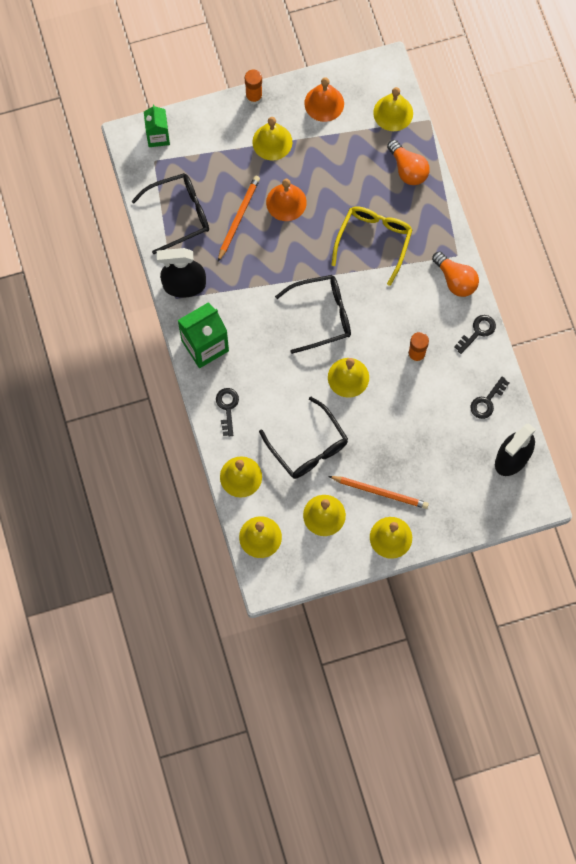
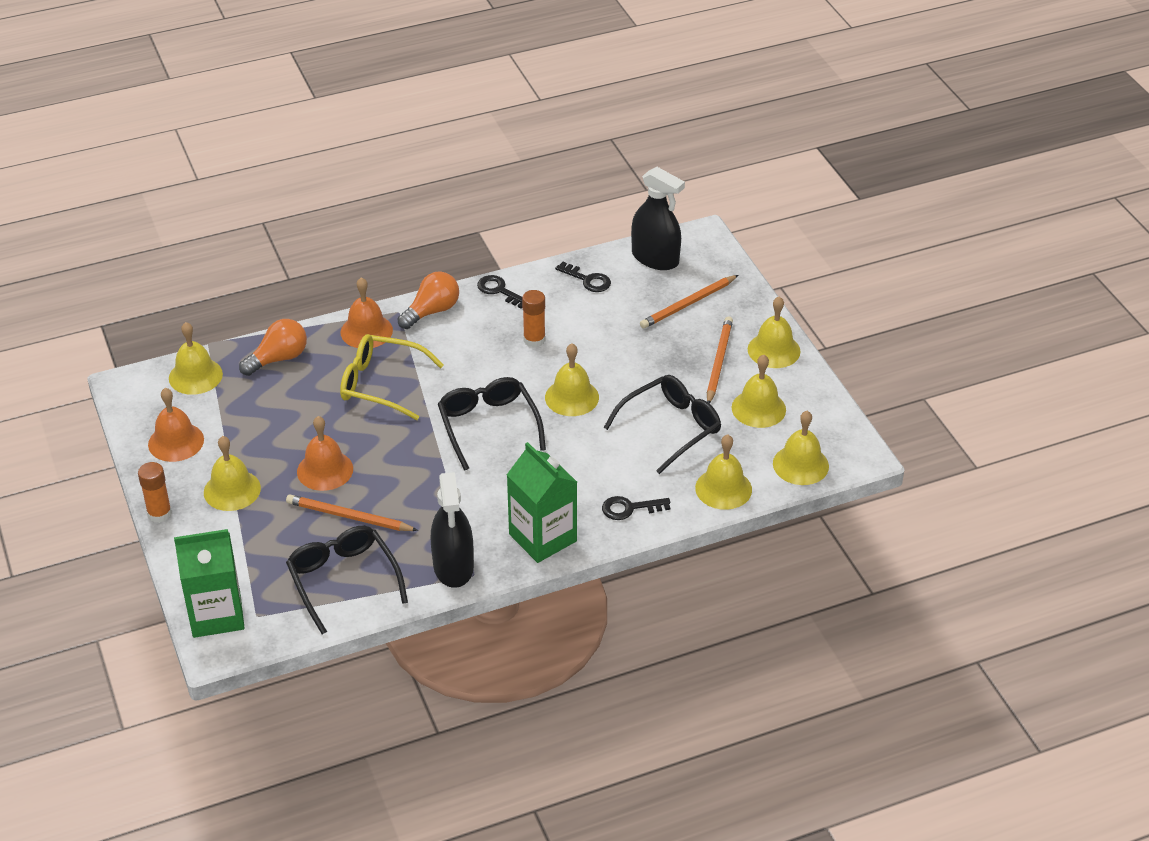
camera: 95 degrees left, 30 degrees down
(158, 136) = (216, 614): green carton -> green carton, size x1.59
(435, 231) = (366, 331): none -> orange bell
(451, 477) = (688, 304): none -> orange pencil

